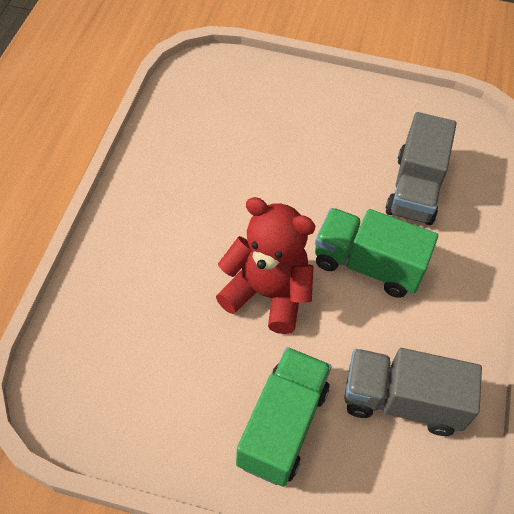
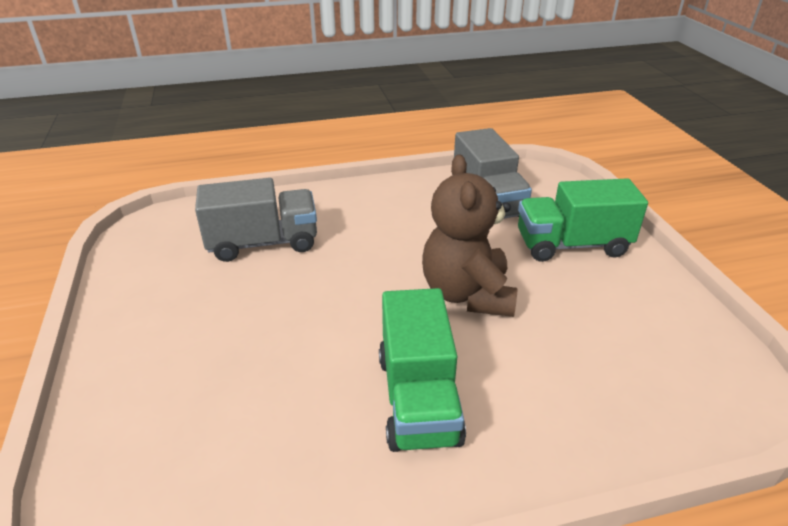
camera: 115 degrees left, 20 degrees down
(267, 294) = (467, 294): red teddy bear -> brown teddy bear
(367, 265) = (379, 246): green truck -> green truck (418, 399)

